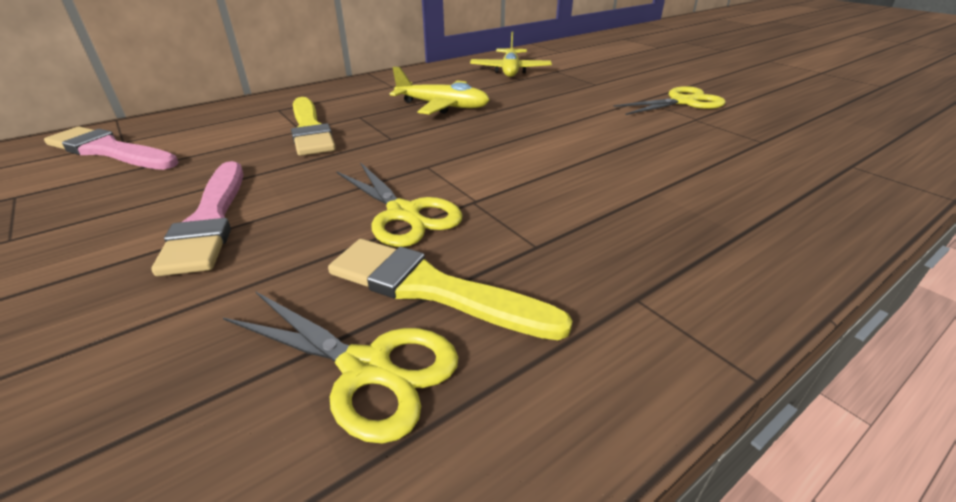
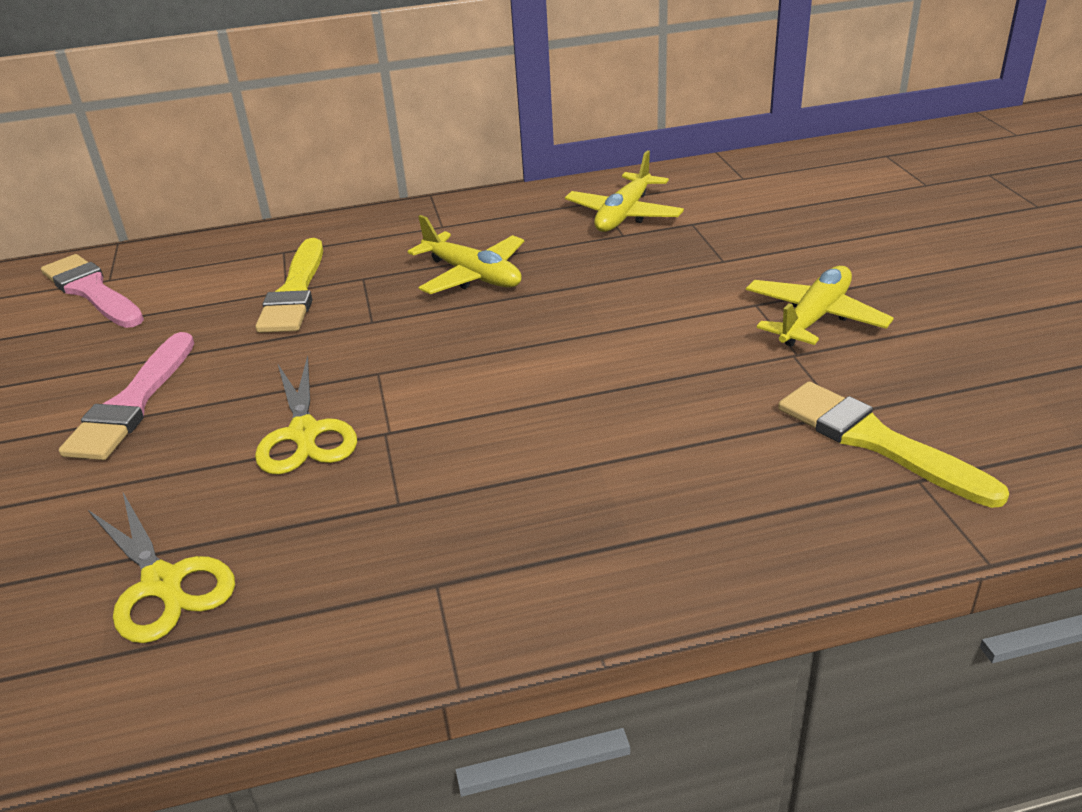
camera: 25 degrees right, 0 degrees up
(434, 289) = (266, 526): yellow brush -> yellow brush (877, 442)
(683, 102) = (814, 318): yellow scissors -> yellow plane

